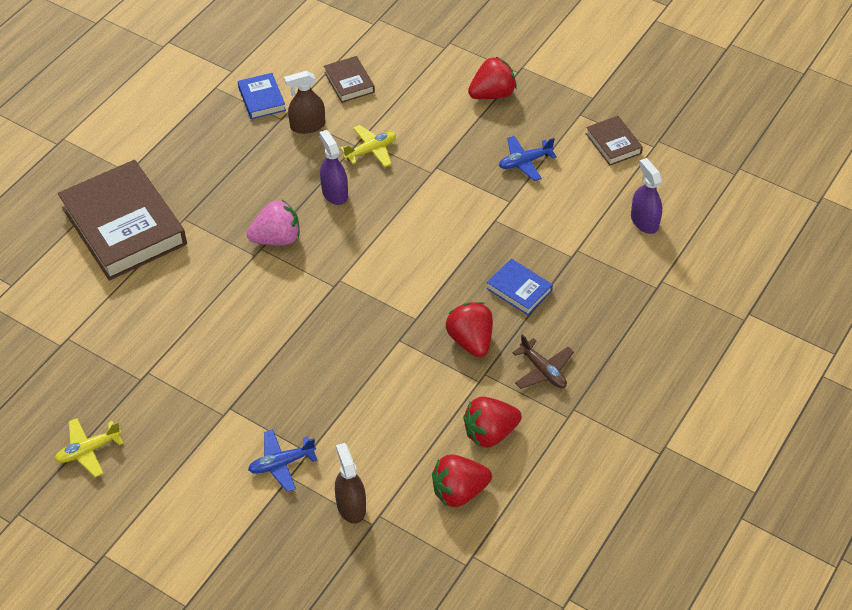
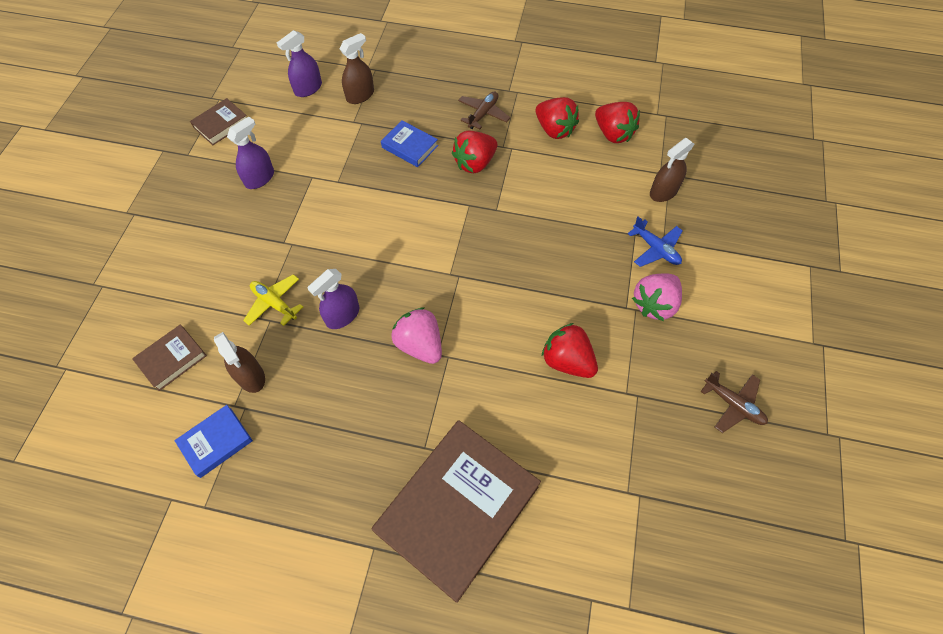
camera: 110 degrees left, 10 degrees up
(88, 450) = (733, 404): yellow plane -> brown plane
(220, 433) = (654, 304): none -> pink strawberry
(492, 94) = (170, 225): red strawberry -> red strawberry (567, 361)
(519, 290) = (410, 146): blue book -> blue book turned 75 degrees counterclockwise
(525, 162) = (259, 178): blue plane -> purple spray bottle
(616, 264) = (360, 95): none -> brown spray bottle

